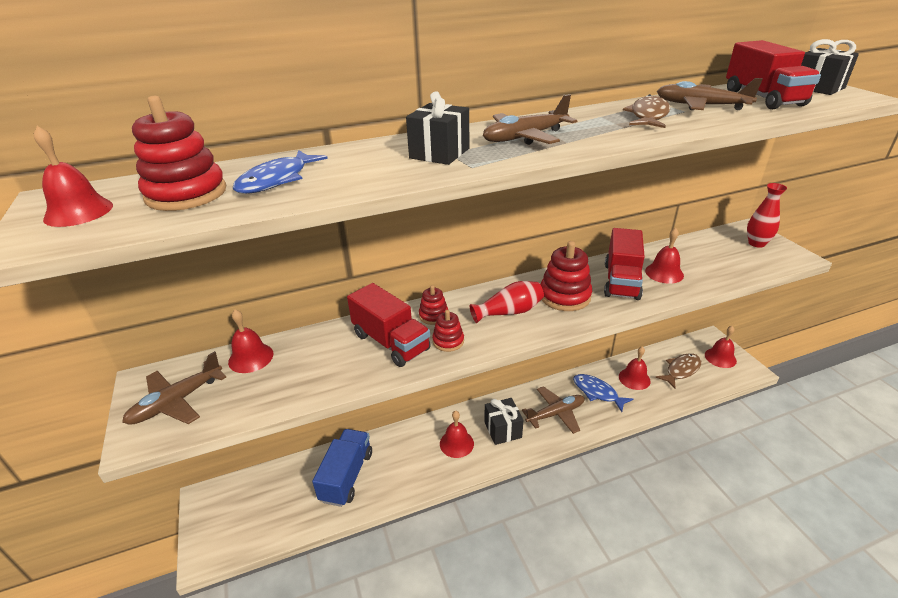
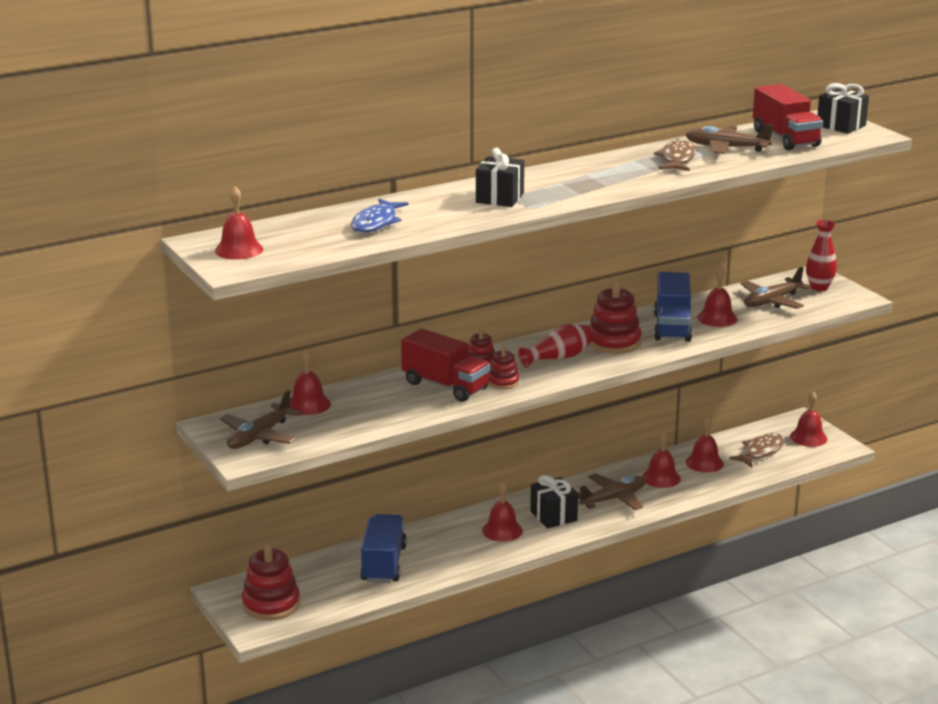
camera: 10 degrees left, 10 degrees down
(186, 194) = (311, 235): red stacking toy -> red stacking toy (271, 604)
(525, 137) = (569, 182): brown plane -> brown plane (771, 301)
(597, 392) = (661, 478): blue fish -> red bell
(621, 281) = (672, 327): red truck -> blue truck

